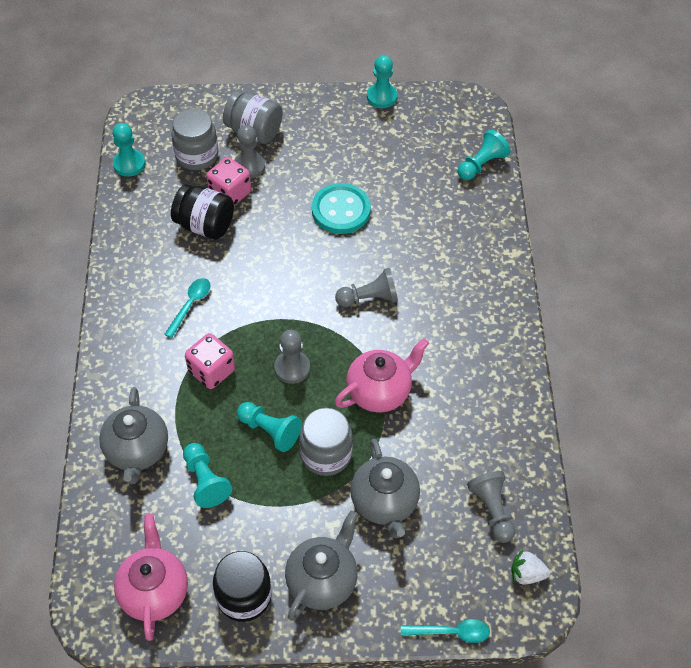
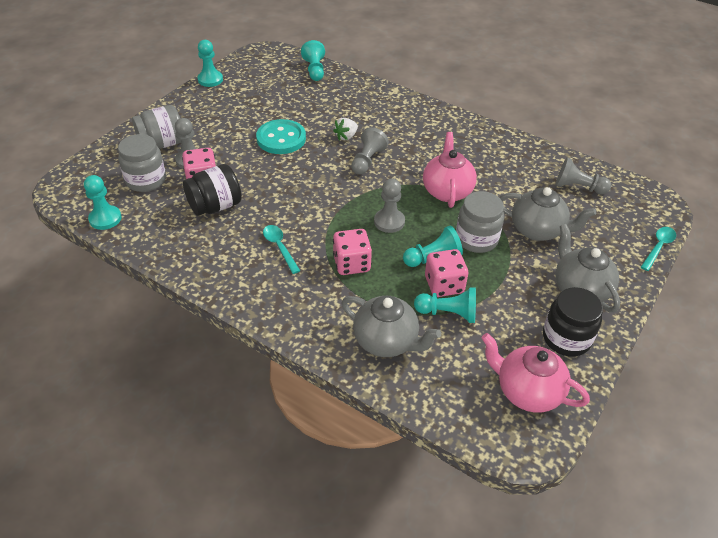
camera: 55 degrees left, 10 degrees down
(239, 459) = (444, 285): none -> pink dice
(526, 574) = (634, 195): white strawberry -> white strawberry (346, 136)

